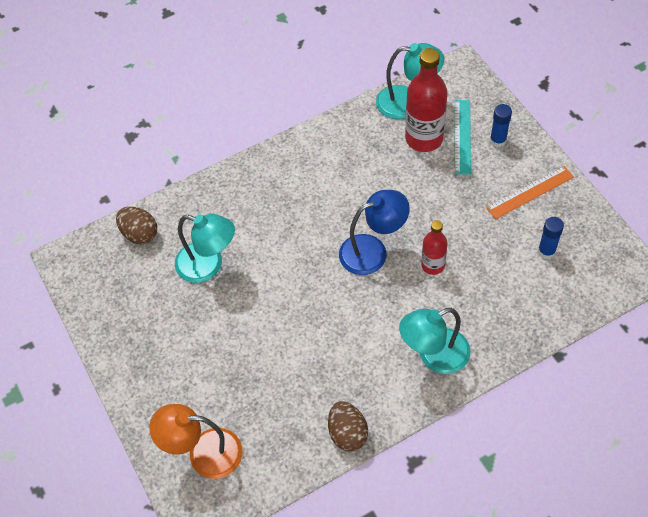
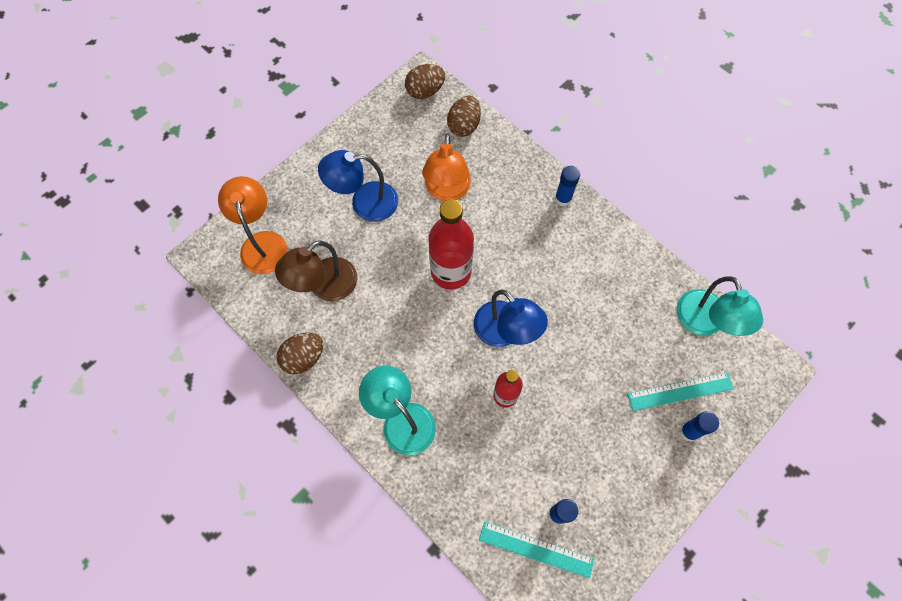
camera: 70 degrees right, 10 degrees up
(83, 259) = (425, 91): none -> brown egg
(193, 343) = (364, 203): none -> blue lamp
(208, 265) = (447, 191): turquoise lamp -> orange lamp
(253, 171) = (563, 198): none -> blue glue stick
(275, 399) = (325, 286): none -> brown lamp
(424, 138) = (662, 351): red bottle -> red bottle (451, 272)
(530, 192) = (630, 481): orange ruler -> none
(573, 275) = (536, 549): none -> turquoise ruler

